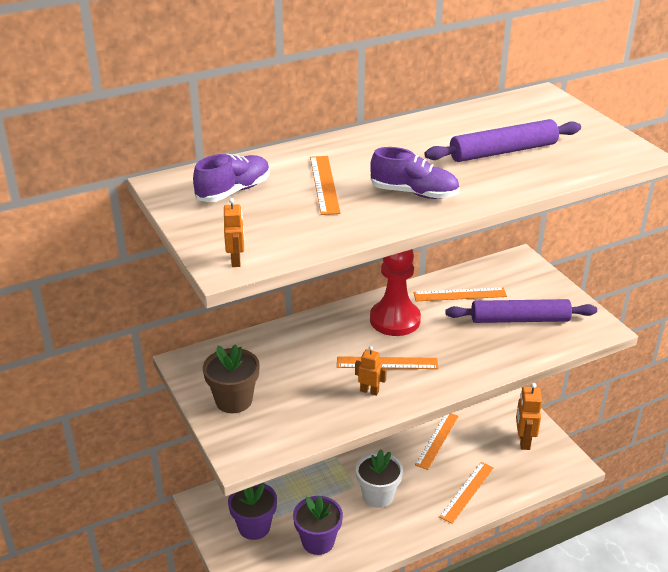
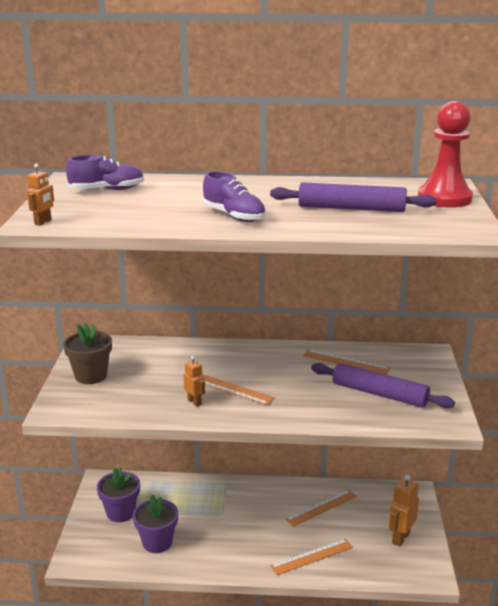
camera: 30 degrees right, 10 degrees down
(324, 184) = (175, 199): orange ruler -> none
(378, 496) = (234, 529): white flower pot -> none
(395, 320) = (270, 363): red pawn -> red pawn (444, 198)

